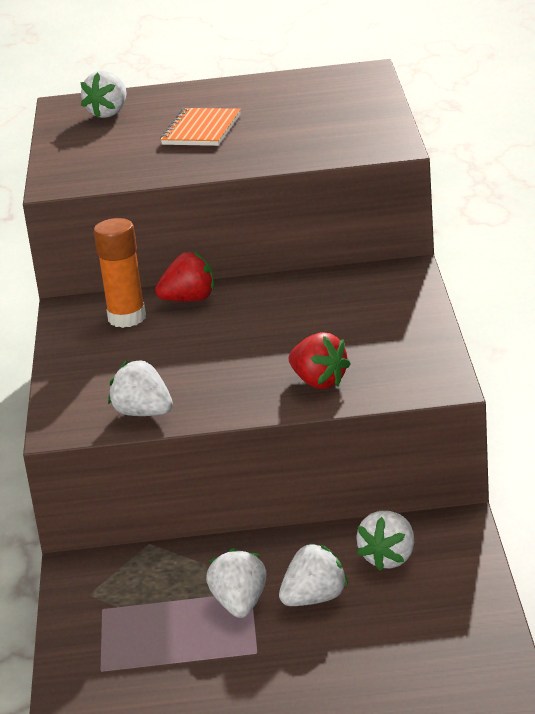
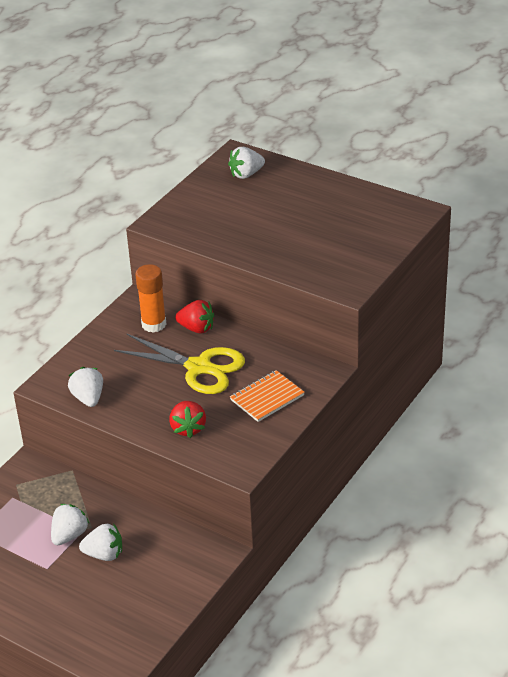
camera: 35 degrees right, 10 degrees up
(201, 130) = (273, 216): orange notebook -> orange notebook (267, 398)
(246, 329) = (198, 367): none -> yellow scissors
(389, 558) = (164, 552): white strawberry -> none

